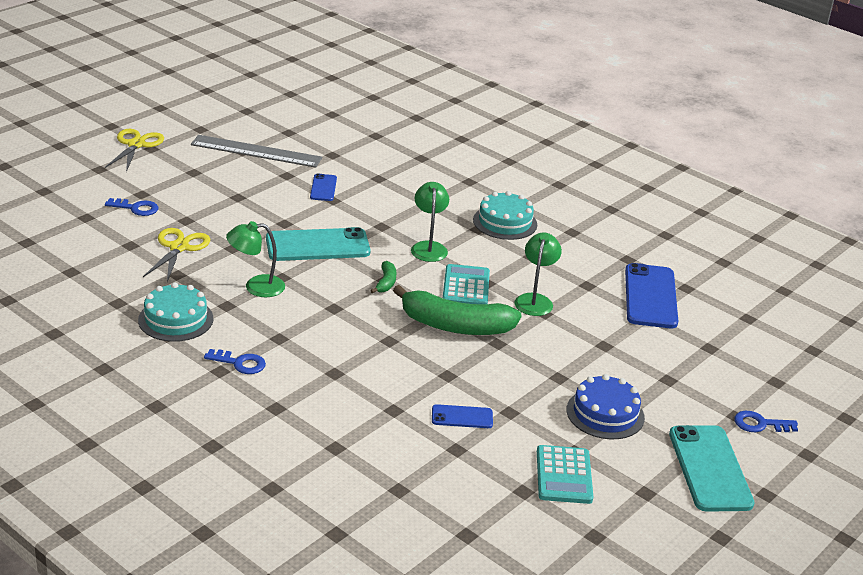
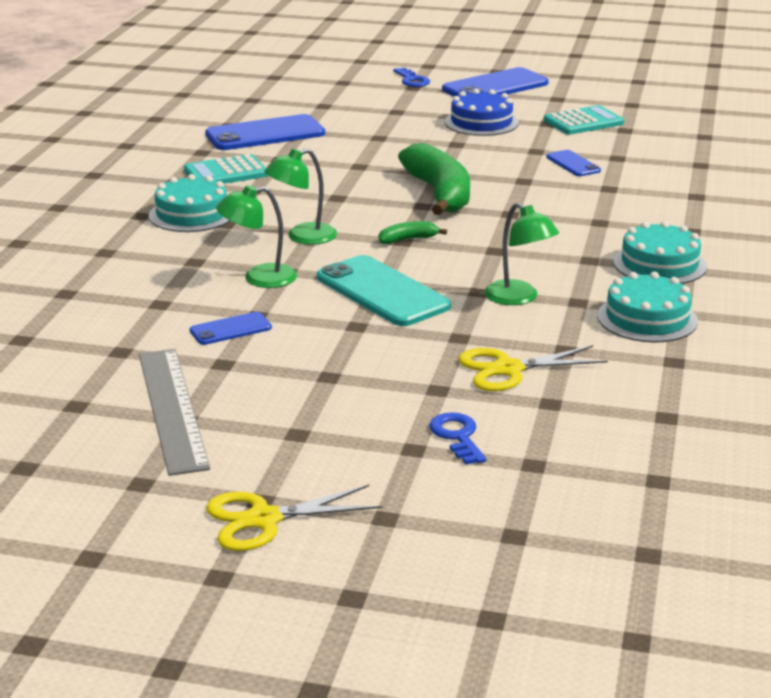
camera: 115 degrees left, 5 degrees down
(240, 363) = (659, 264): blue key -> turquoise cake
(466, 287) = (360, 204): turquoise calculator -> turquoise calculator (226, 173)
(535, 300) = (341, 173): green lamp -> green lamp (259, 278)
(709, 468) = (495, 86): turquoise phone -> blue phone

